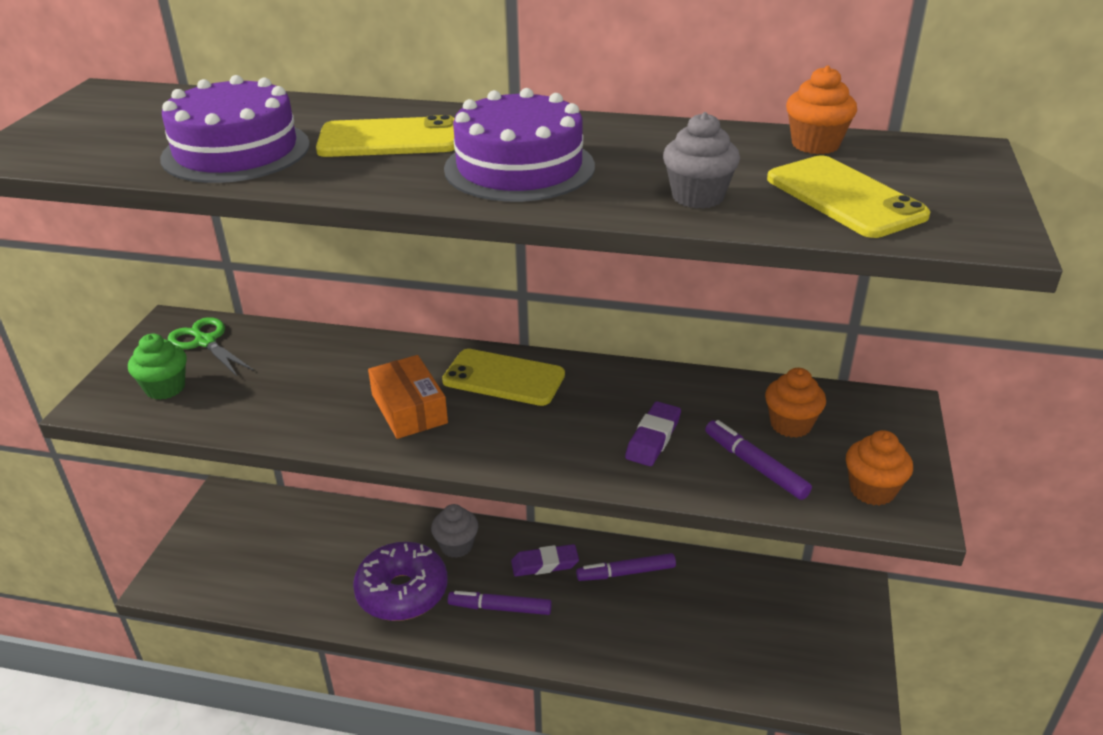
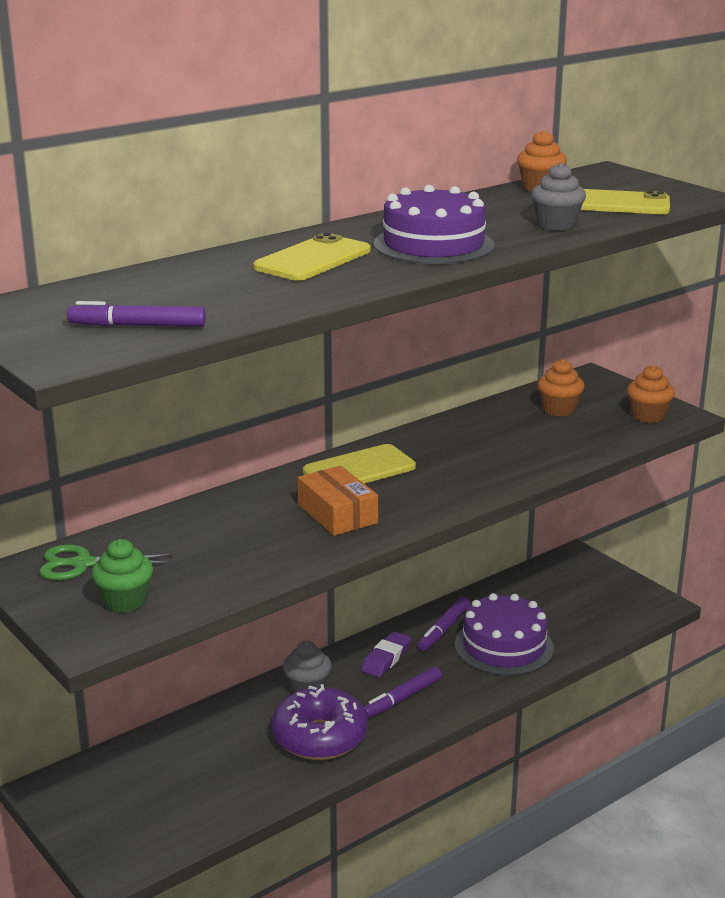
camera: 50 degrees left, 10 degrees down
(236, 151) = (236, 297): purple cake -> purple cake (504, 646)
(409, 409) = (337, 514): orange box -> orange box turned 45 degrees clockwise
(653, 438) = (507, 451): purple eraser -> none
(755, 466) = (580, 435): purple marker -> purple marker (137, 326)

